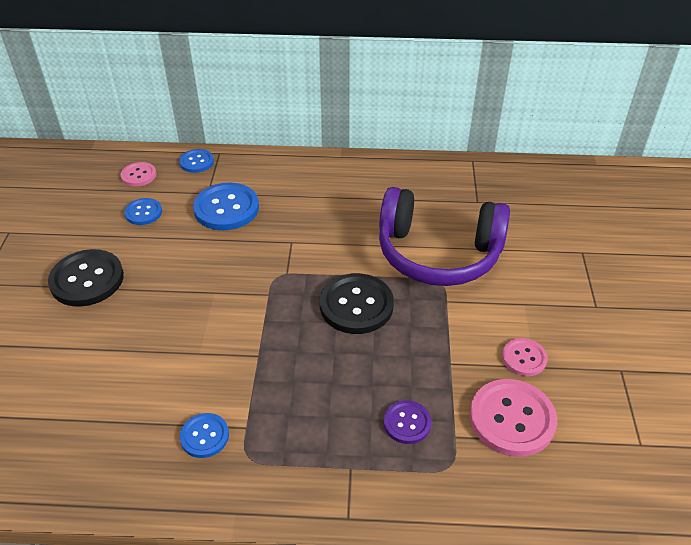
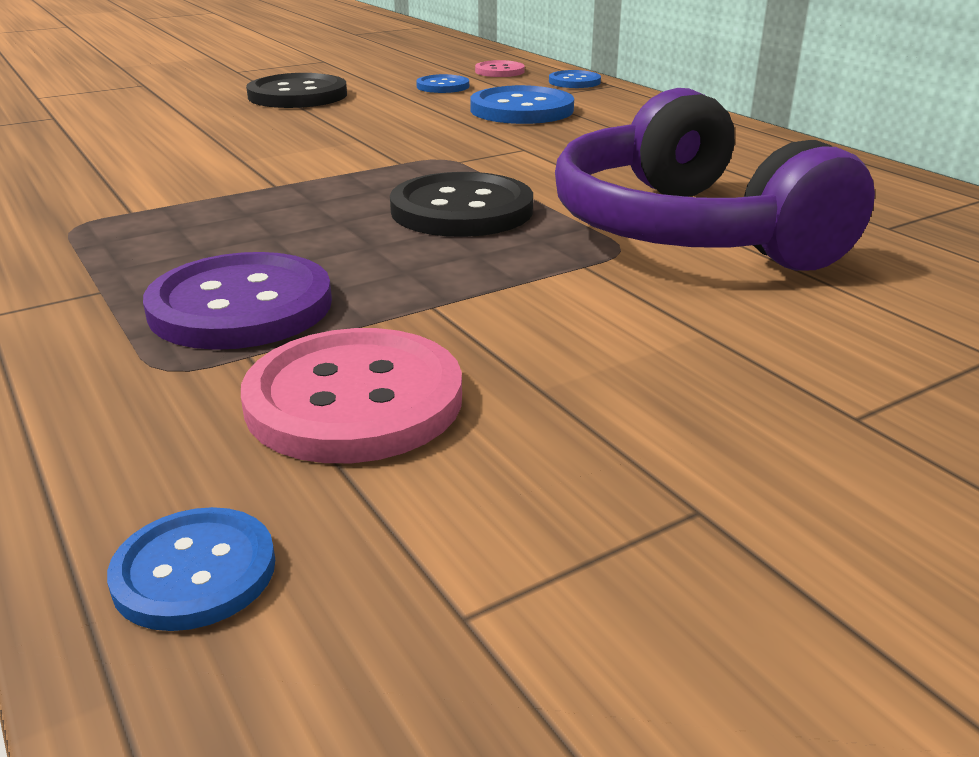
camera: 55 degrees right, 15 degrees down
(204, 436) = (94, 196): blue button -> blue button (194, 571)
(407, 423) = (241, 306): purple button -> purple button, size x1.79
(524, 358) = (547, 370): pink button -> none

